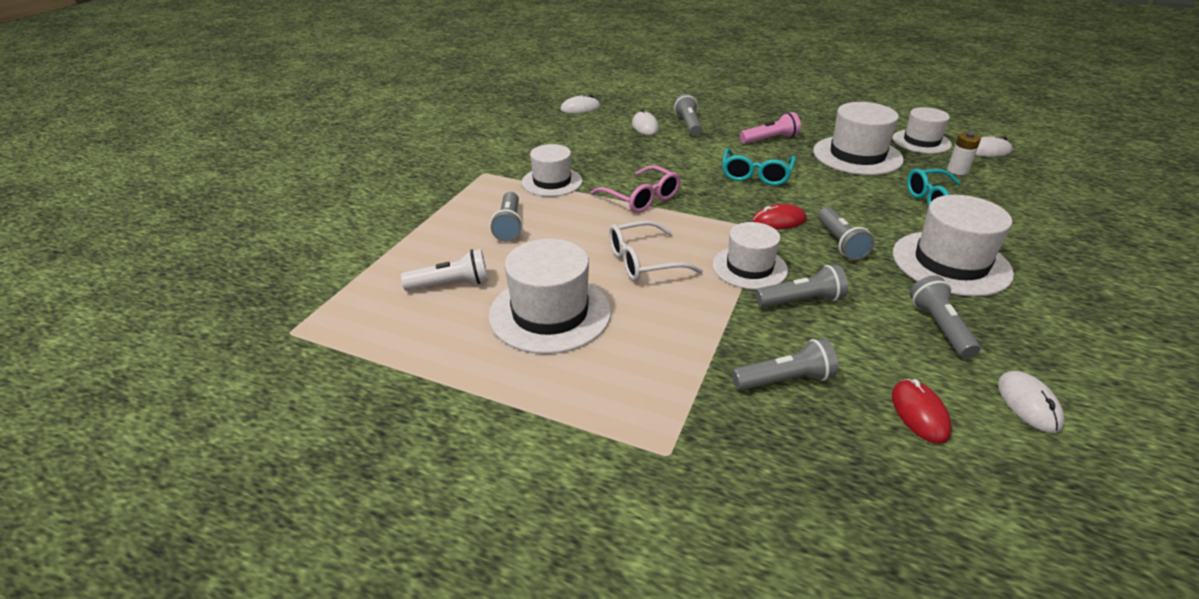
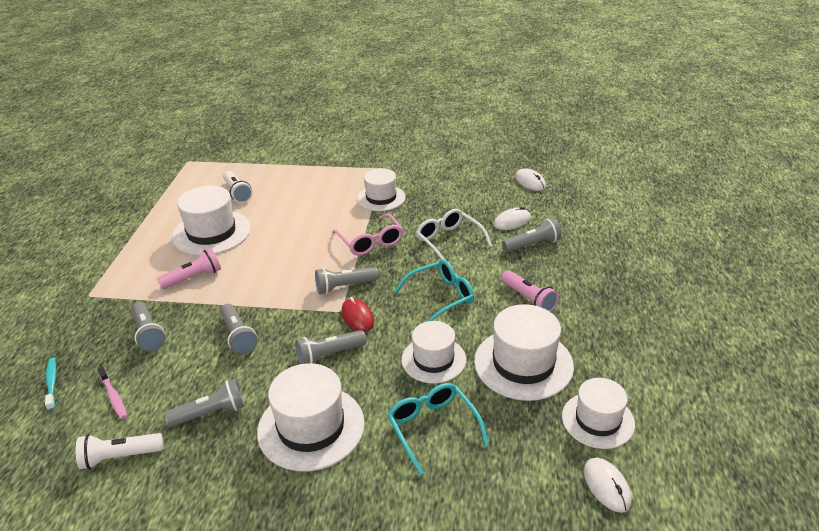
camera: 75 degrees right, 0 degrees up
(509, 225) = (311, 196): grey flashlight -> grey flashlight (344, 287)
(641, 198) = (370, 242): pink glasses -> pink glasses turned 60 degrees counterclockwise
(643, 262) = (277, 257): white glasses -> white glasses (449, 241)
(661, 334) = (193, 278): none -> pink flashlight
(749, 267) = (279, 307): white hat -> white hat (433, 359)
(756, 175) = (441, 296): turquoise glasses -> turquoise glasses turned 150 degrees clockwise
(895, 488) = (52, 383): none -> turquoise toothbrush
(919, 413) = (113, 397): red mouse -> pink toothbrush
(957, 171) = (525, 449): white battery -> none
(1028, 404) = (120, 457): white mouse -> white flashlight

